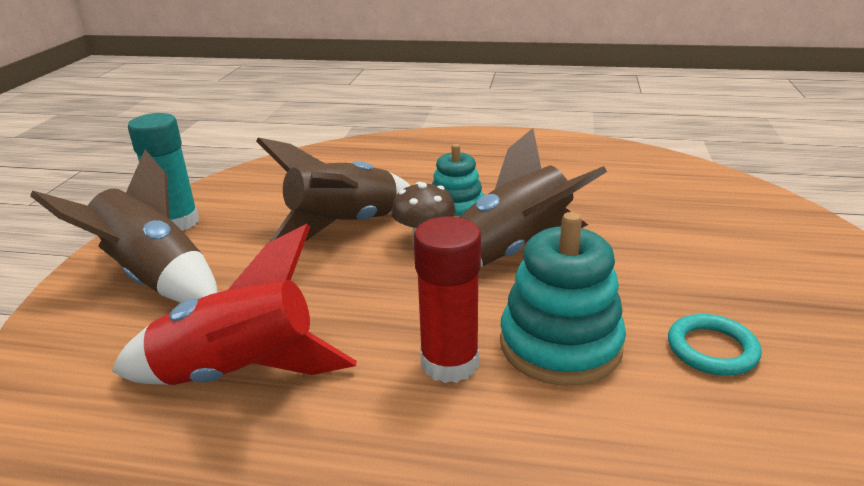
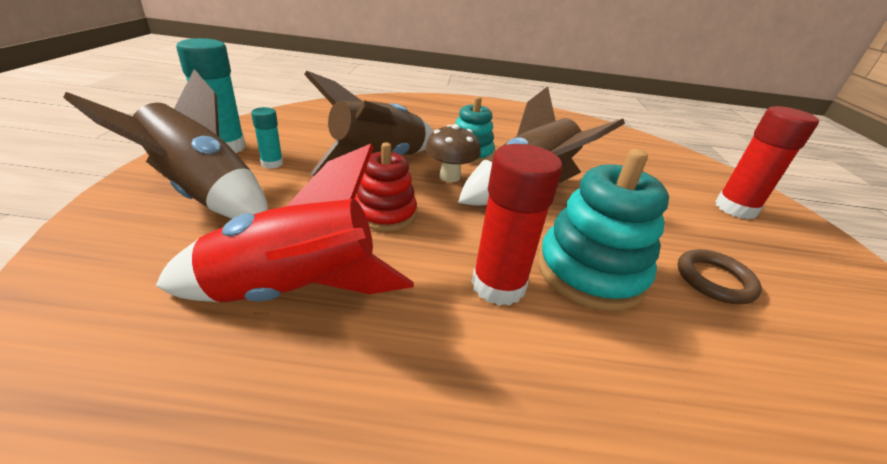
camera: 10 degrees left, 5 degrees up
(226, 238) = (272, 163): none -> turquoise glue stick
(342, 289) = (385, 214): none -> red stacking toy
(712, 349) = (714, 280): turquoise ring -> brown ring
(786, 260) = (735, 209): none -> red glue stick

